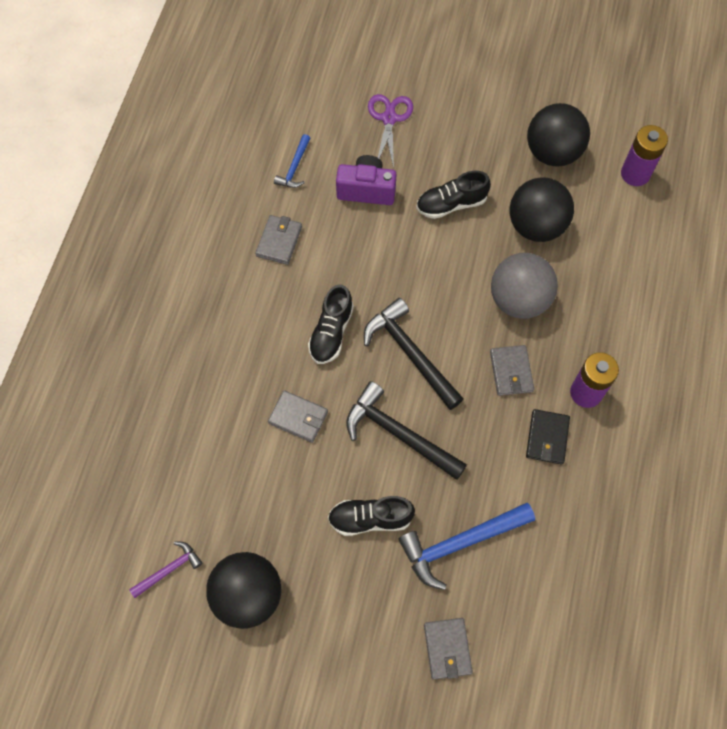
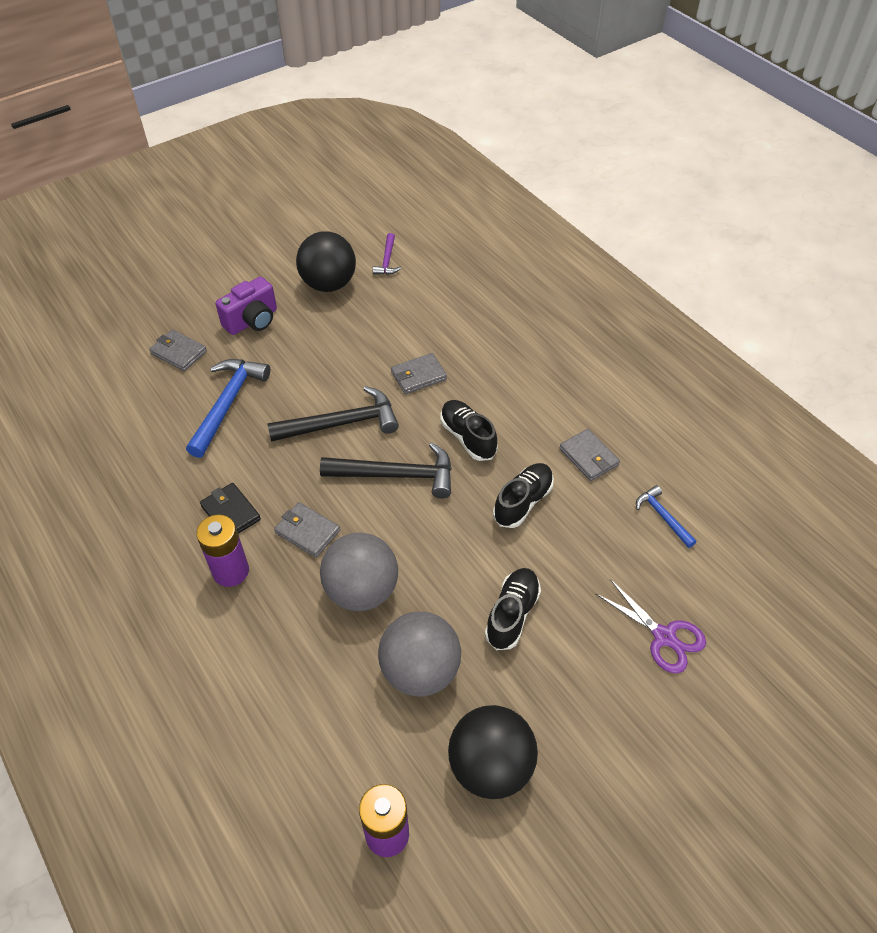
camera: 130 degrees right, 15 degrees down
(366, 190) = (589, 555): purple camera -> purple camera (252, 321)
(370, 519) = (302, 368): black shoe -> black shoe (523, 502)
(536, 226) = (420, 670): black ball -> grey ball

